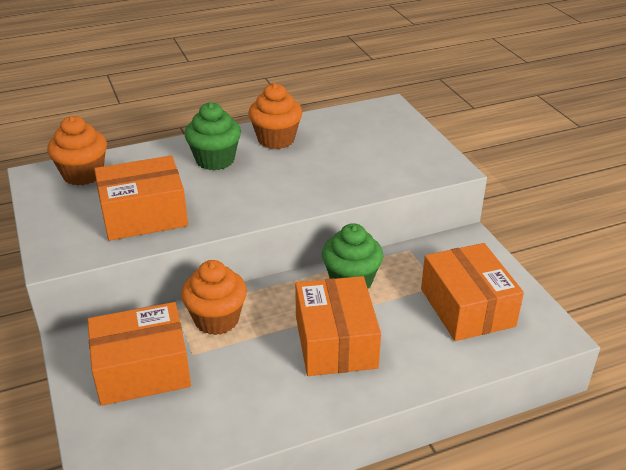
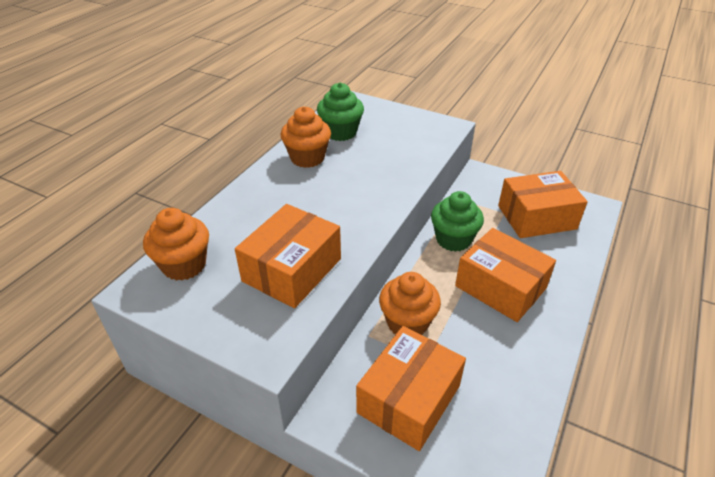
camera: 40 degrees left, 5 degrees up
(215, 160) = (284, 195): green cupcake -> green cupcake (340, 132)
(467, 307) = (536, 217): orange box -> orange box turned 45 degrees counterclockwise

